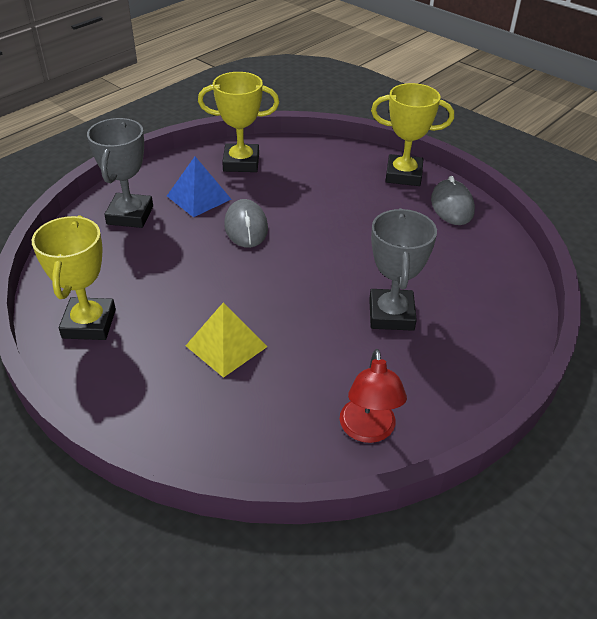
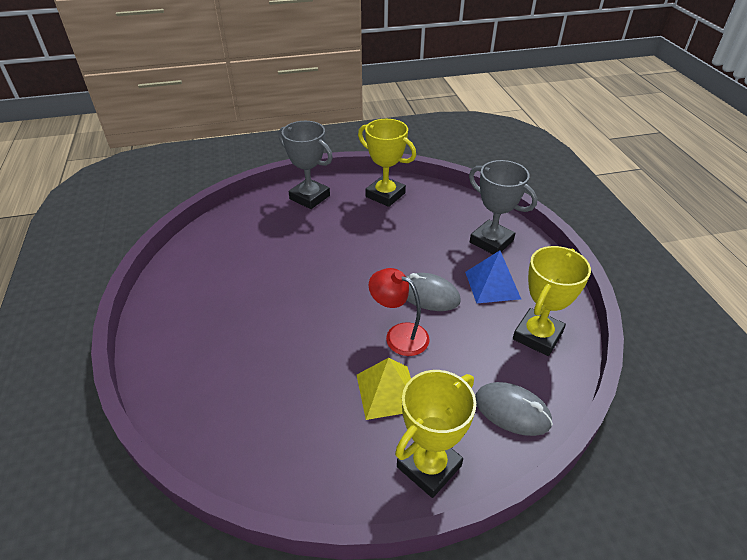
camera: 125 degrees right, 0 degrees up
(226, 346) = (313, 236): yellow pyramid -> yellow pyramid (387, 392)
(368, 431) = (192, 262): red lamp -> red lamp (399, 335)
(391, 314) = (256, 325): grey trophy -> grey trophy (309, 197)
(452, 206) = (339, 472): grey mouse -> grey mouse (512, 411)

